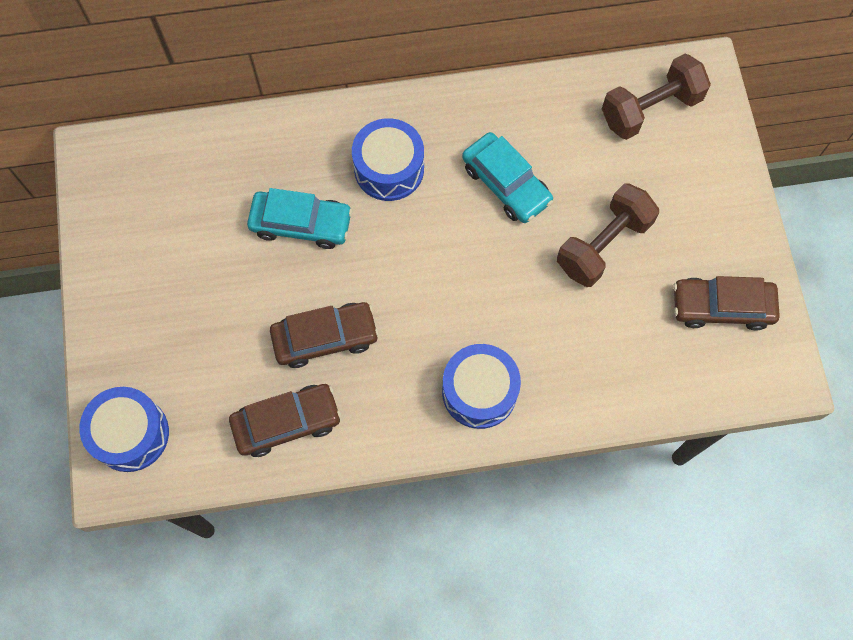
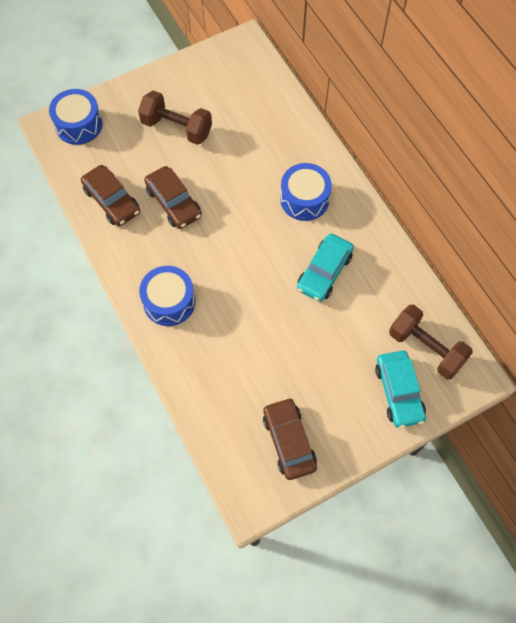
camera: 70 degrees right, 5 degrees down
(301, 224) = (245, 163): turquoise car -> turquoise car (399, 392)
(603, 245) = (304, 347): brown dumbbell -> brown dumbbell (176, 128)

